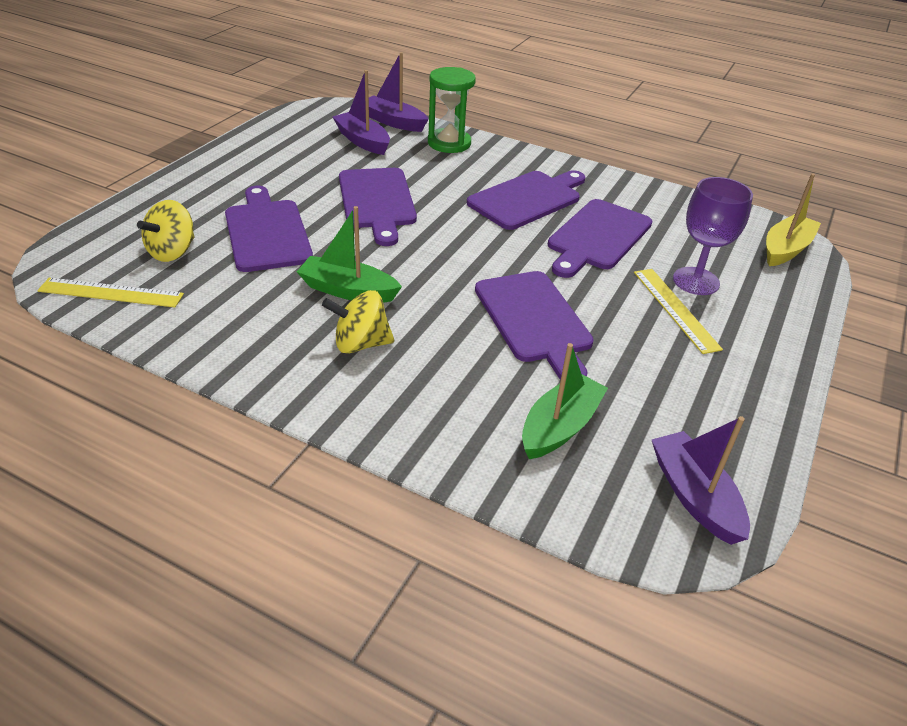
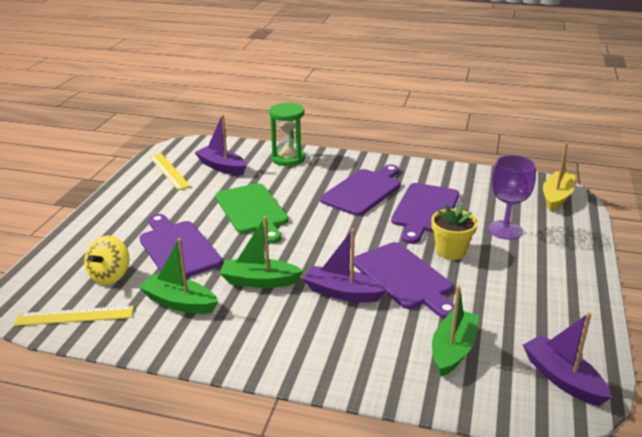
camera: 10 degrees left, 10 degrees down
(240, 300) = (180, 303): none -> green boat
(360, 344) = (285, 318): yellow spinning top -> none
(377, 201) = (252, 211): purple cutting board -> green cutting board
(394, 122) = (239, 149): purple boat -> purple boat (342, 293)
(610, 296) = (451, 251): none -> yellow flower pot
(675, 309) = (499, 252): yellow ruler -> yellow ruler (169, 171)

